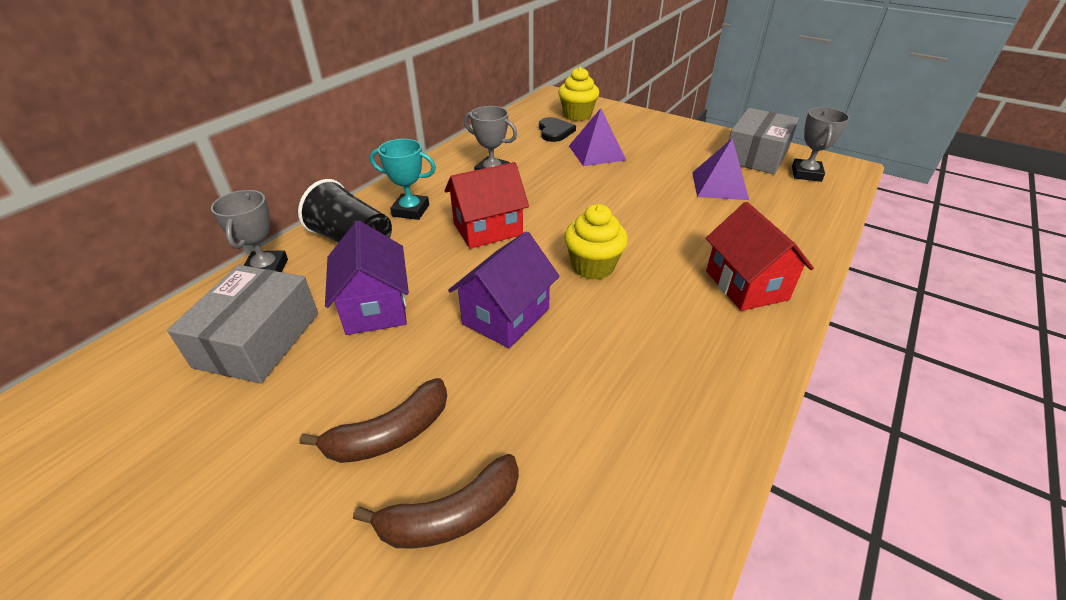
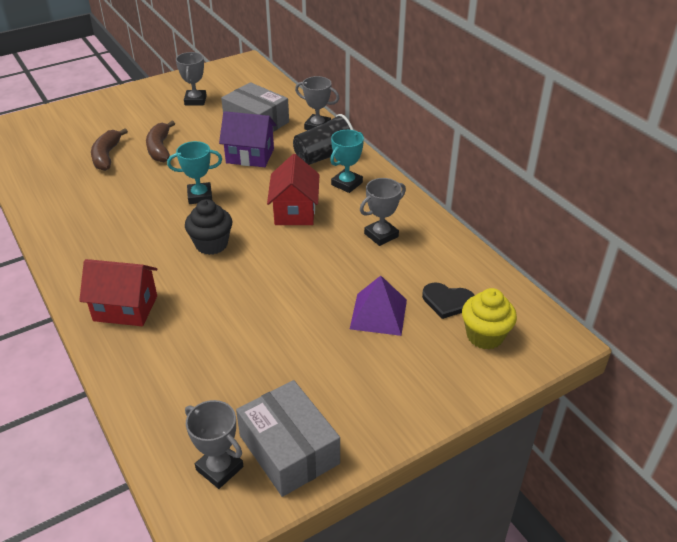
camera: 115 degrees right, 0 degrees up
(159, 476) = (195, 100): none -> grey trophy
(506, 316) = (200, 196): purple house -> turquoise trophy
(593, 266) = (211, 244): yellow cupcake -> black cupcake
(719, 185) = (254, 374): purple pyramid -> none

